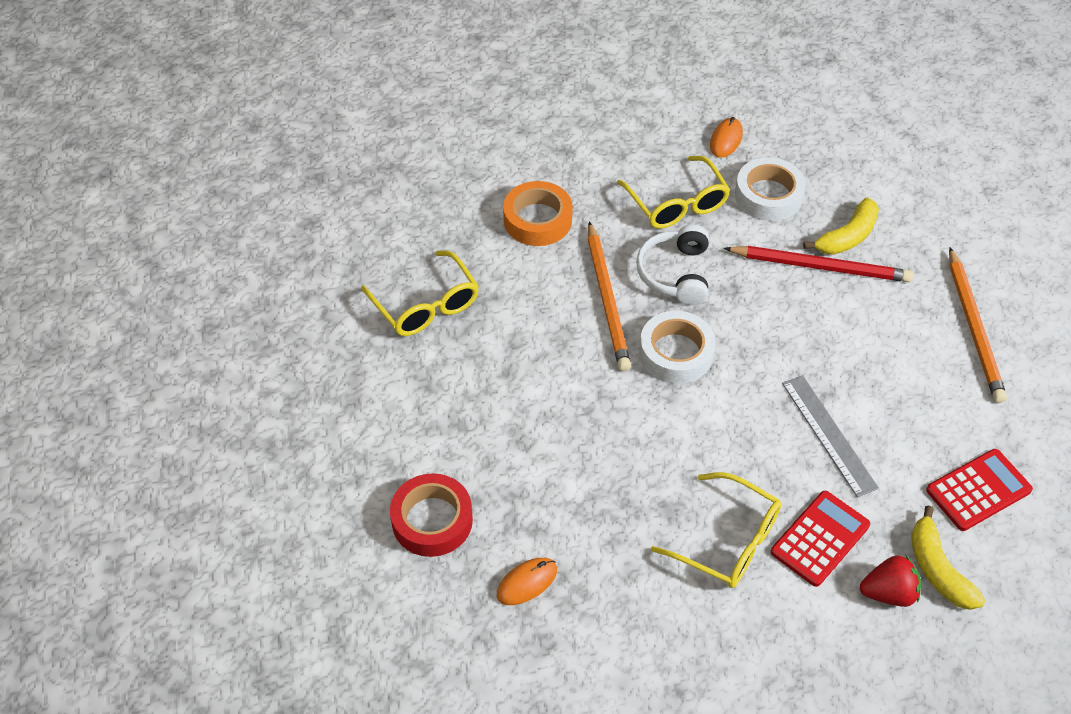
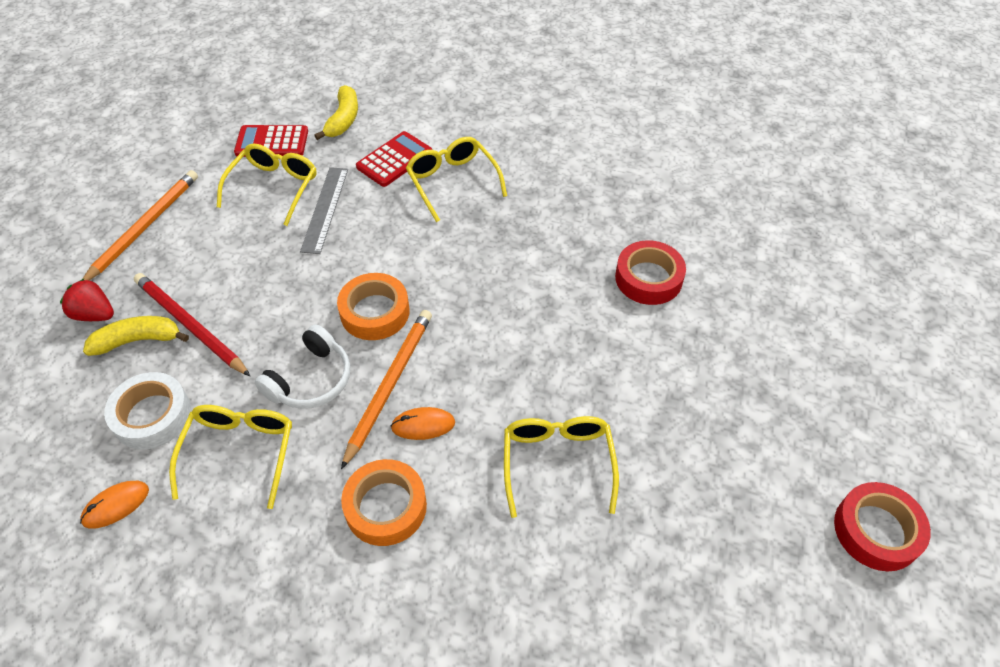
camera: 150 degrees left, 0 degrees up
(141, 371) = (876, 530): none -> red tape
(527, 582) = (602, 214): orange mouse -> orange mouse (423, 425)
(676, 353) = (375, 312): white tape -> orange tape
(820, 539) = (394, 160): red calculator -> red calculator turned 150 degrees clockwise
(888, 593) = (383, 121): red strawberry -> red strawberry (95, 314)
(908, 434) = (274, 187): none -> yellow glasses

